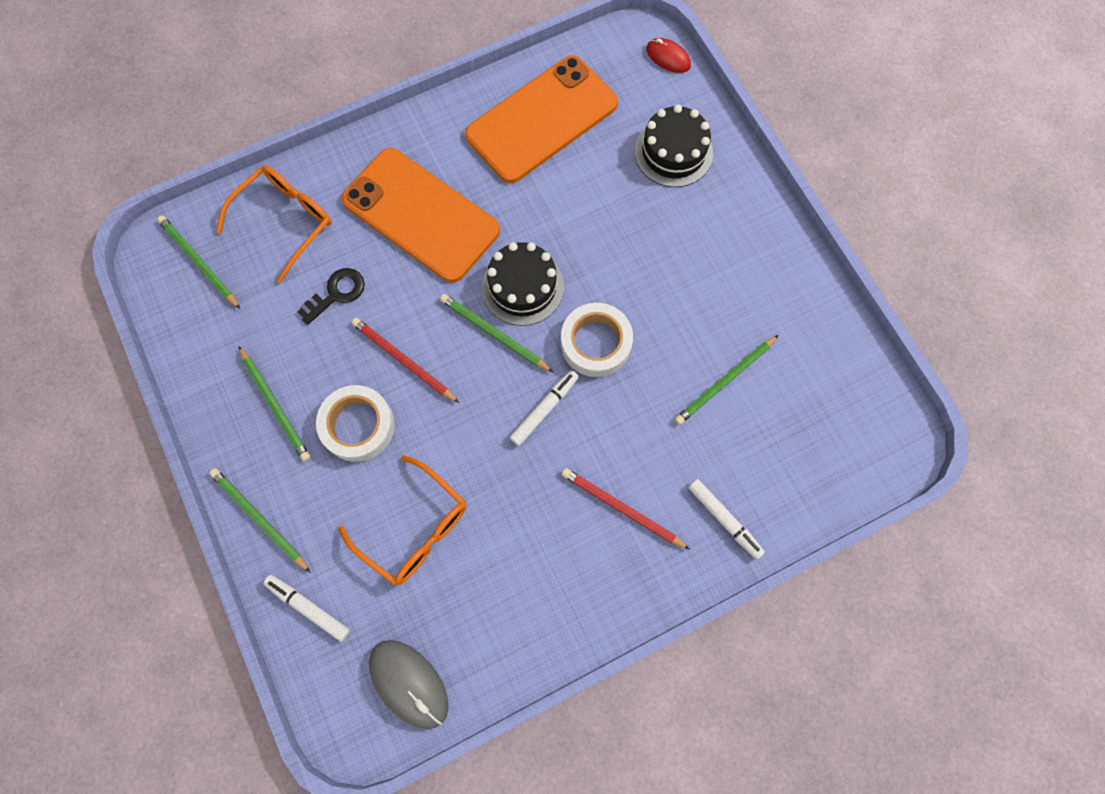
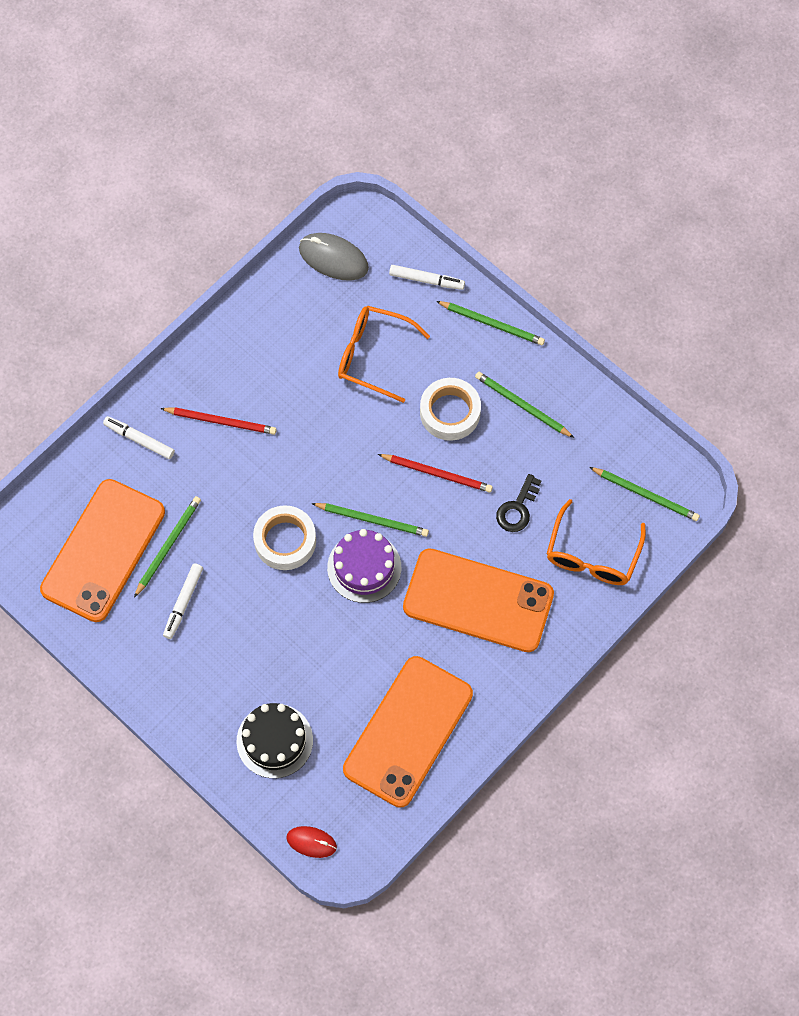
camera: 160 degrees right, 5 degrees down
(522, 287) = (364, 567): black cake -> purple cake
(544, 409) = (308, 474): white marker -> white marker (183, 603)
(798, 400) = (103, 550): none -> orange phone

